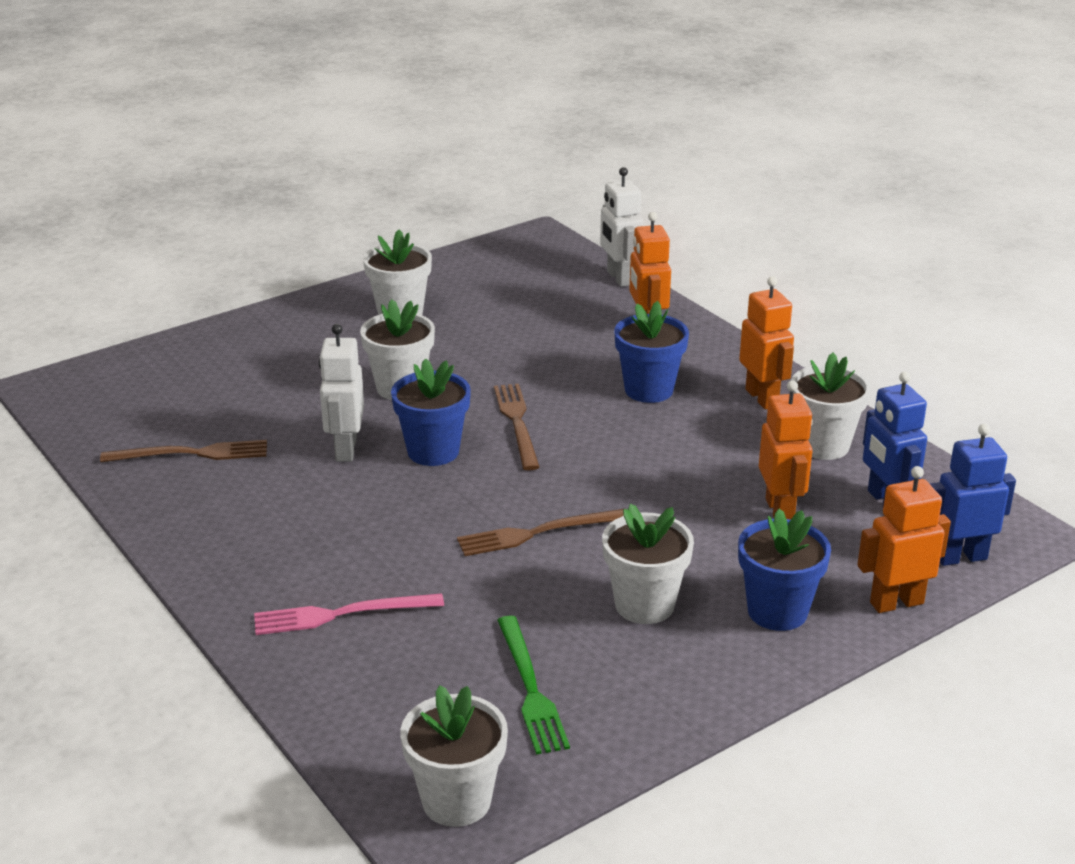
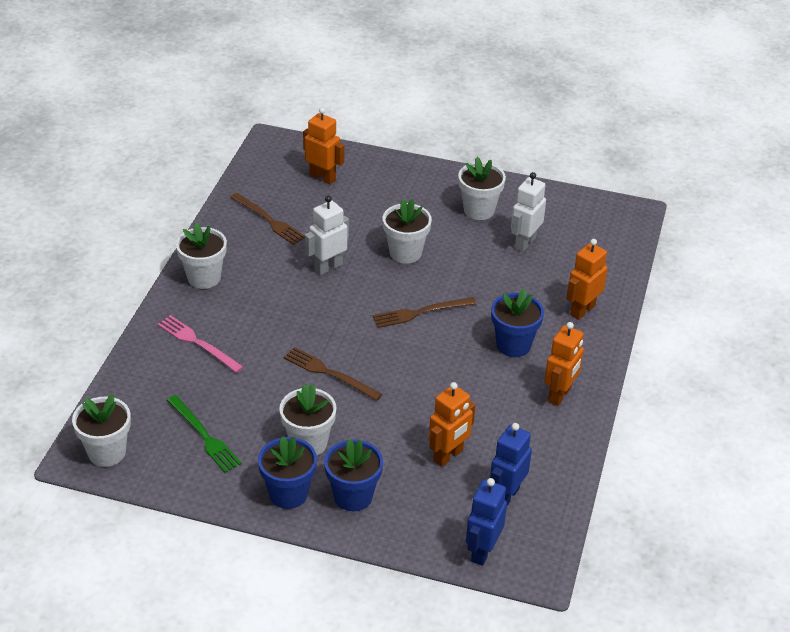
camera: 50 degrees right, 10 degrees up
(433, 451) = (360, 297): blue flower pot -> blue flower pot (288, 494)
(517, 423) = (421, 312): brown fork -> brown fork turned 150 degrees counterclockwise
(530, 688) = (204, 436): green fork -> green fork turned 75 degrees counterclockwise
(619, 278) = (626, 270): white robot -> white robot (524, 243)
(823, 445) = (537, 444): white flower pot -> white flower pot (204, 278)
(896, 602) = (409, 541): orange robot -> orange robot (322, 177)
(960, 557) = (482, 551): blue robot -> blue robot turned 105 degrees counterclockwise

